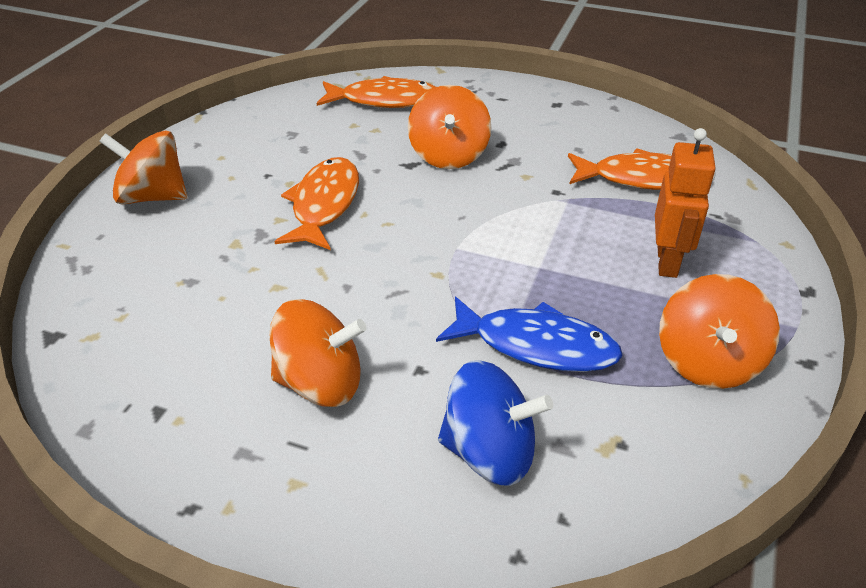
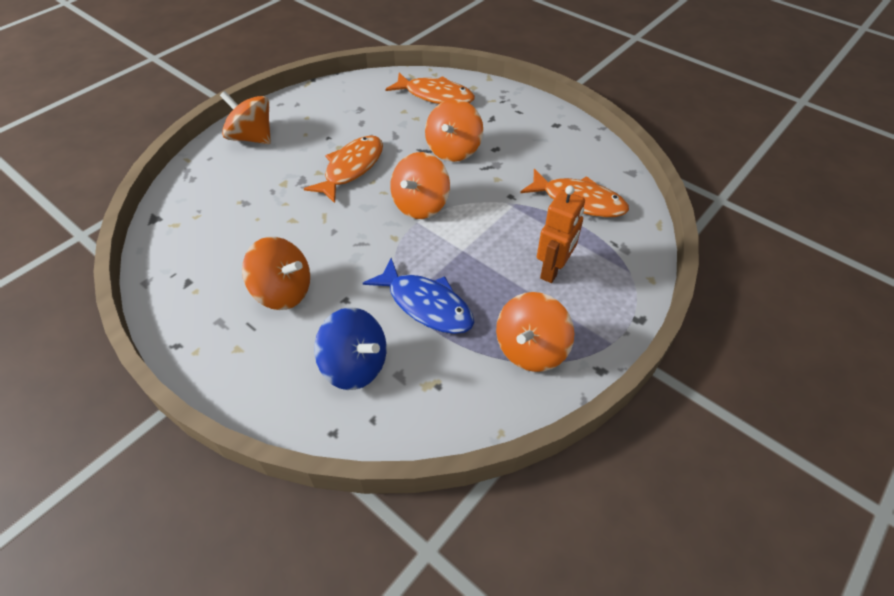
camera: 20 degrees right, 10 degrees up
(448, 227) = (420, 205): none -> orange spinning top

